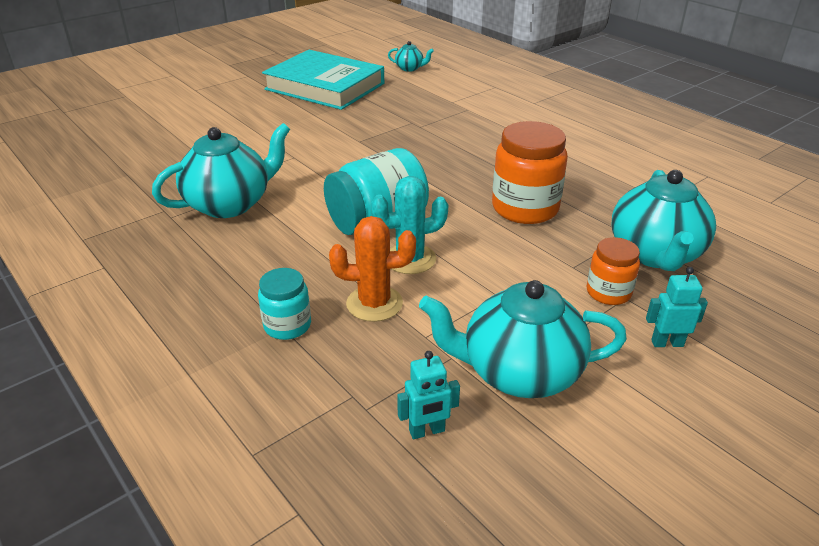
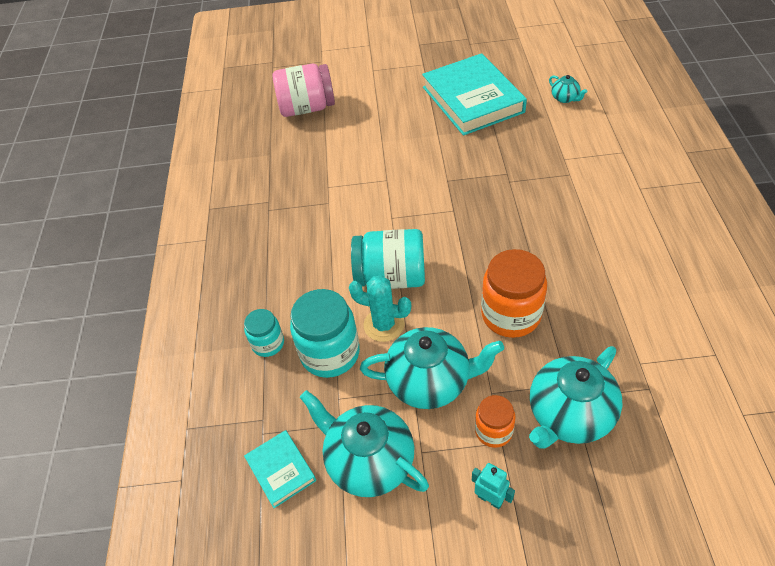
camera: 40 degrees right, 15 degrees up
(142, 130) = (307, 108): none -> pink jar
(230, 204) = (311, 213): turquoise teapot -> turquoise teapot (430, 382)
(374, 303) = (330, 353): orange cactus -> turquoise jar
(427, 431) = (281, 470): turquoise robot -> turquoise book

